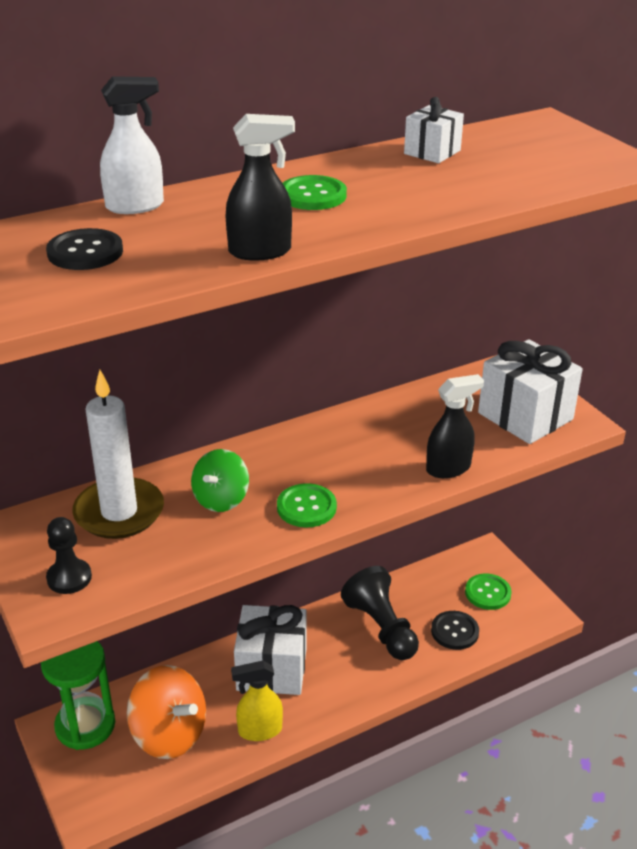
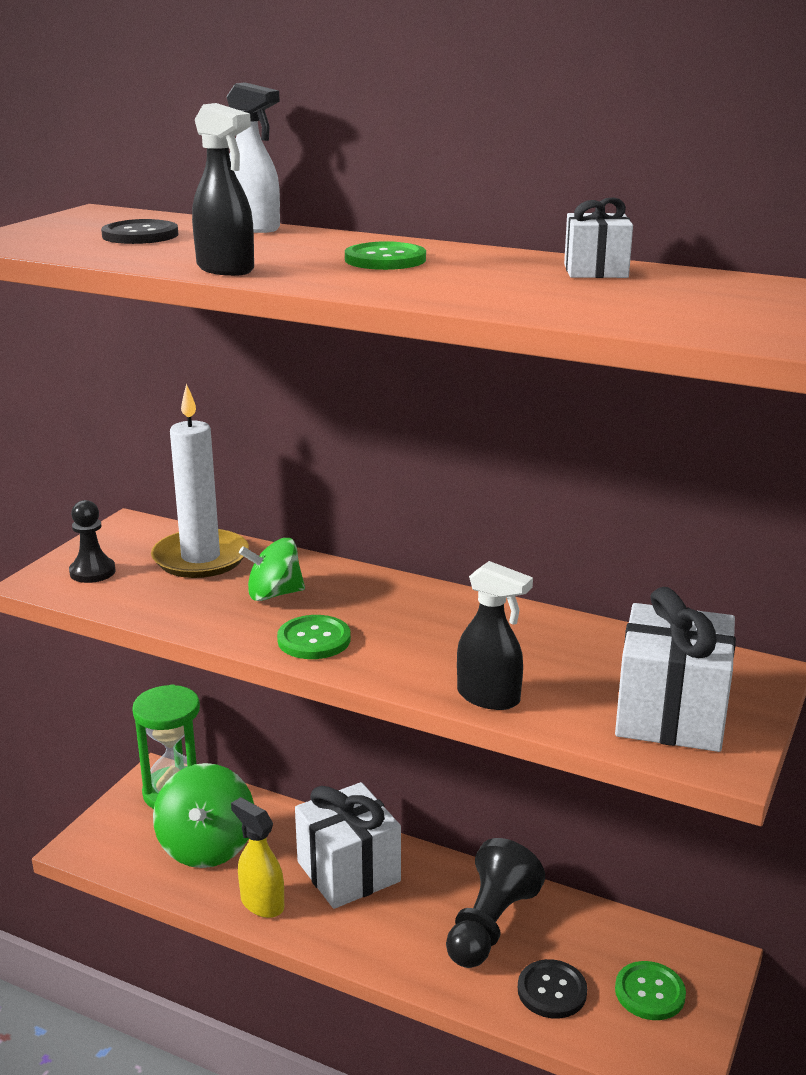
camera: 55 degrees right, 10 degrees down
(169, 734) = (207, 846): orange spinning top -> green spinning top

